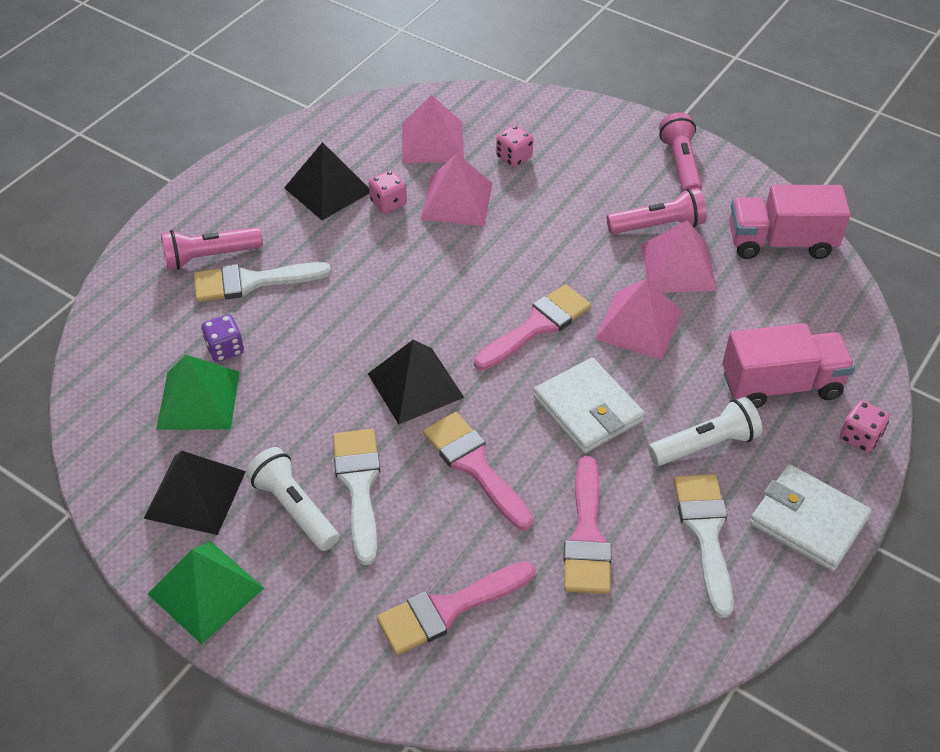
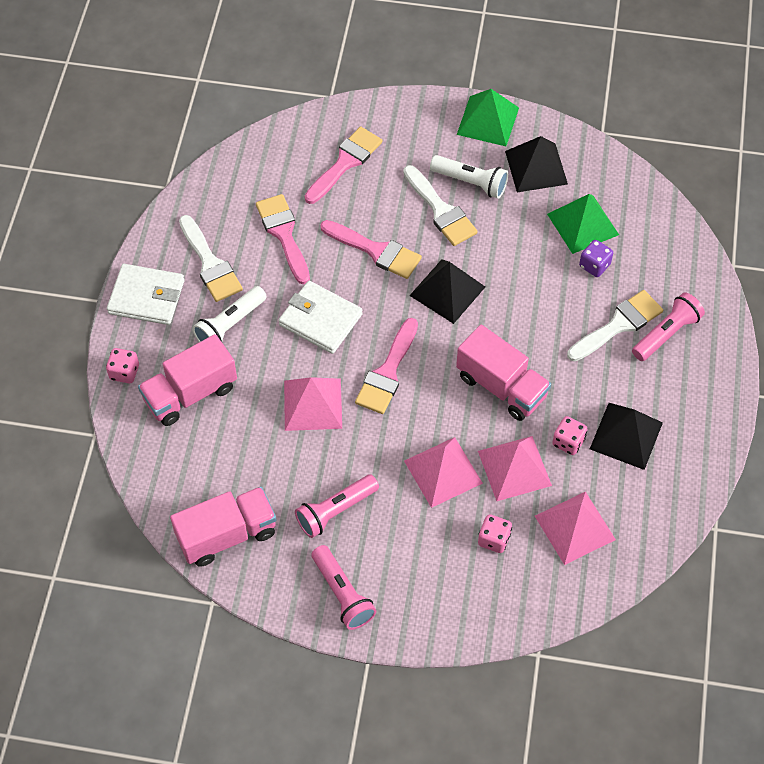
camera: 155 degrees right, 10 degrees up
(420, 270) = (501, 386): none -> pink truck
(678, 267) = (303, 473): pink pyramid -> pink pyramid (443, 472)

